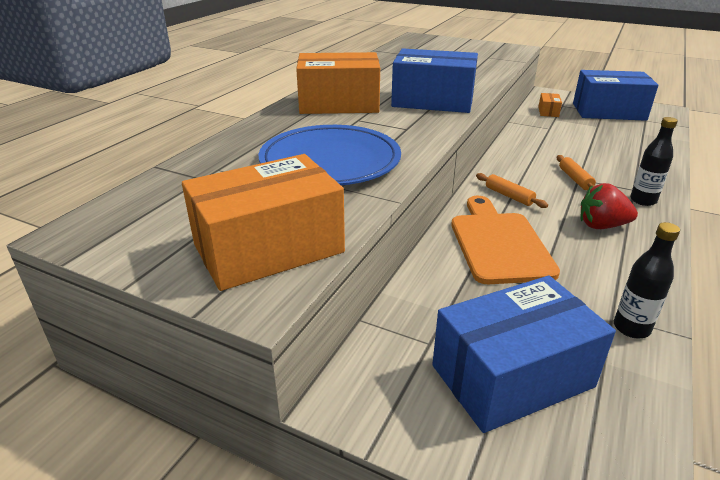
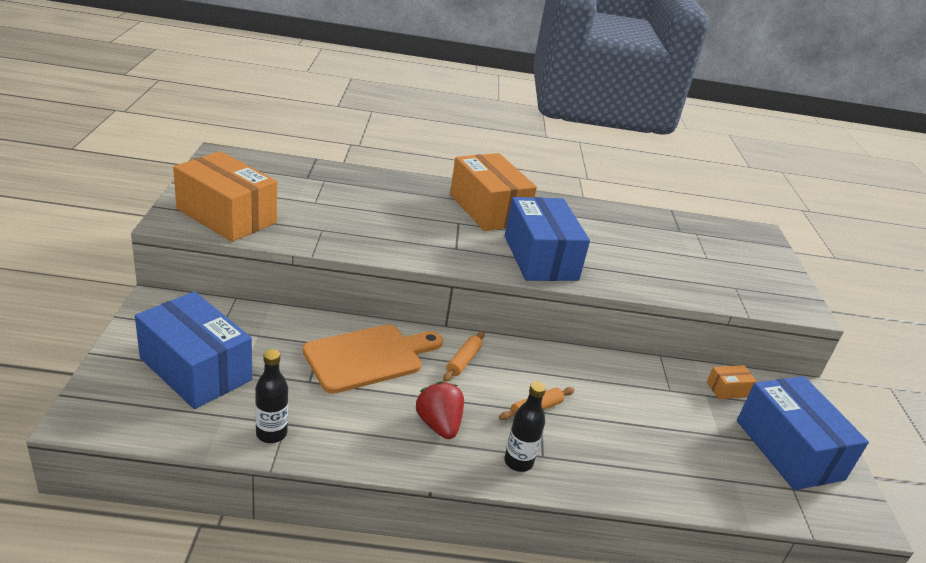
camera: 60 degrees right, 0 degrees up
(330, 161) = (364, 220): blue plate -> none

